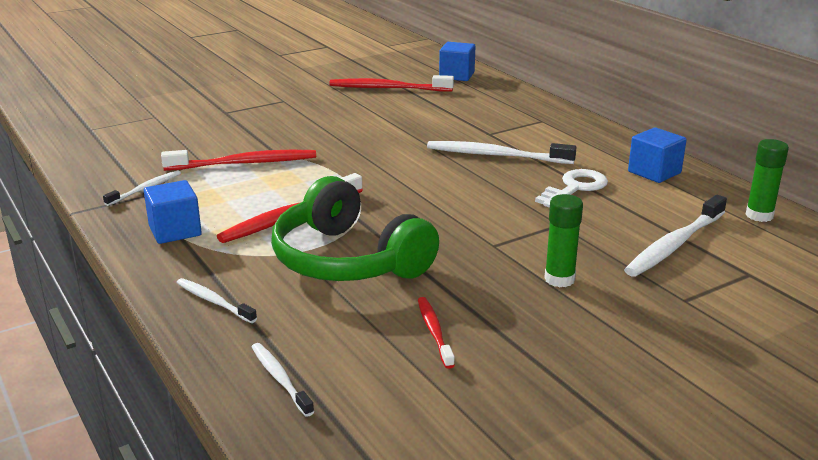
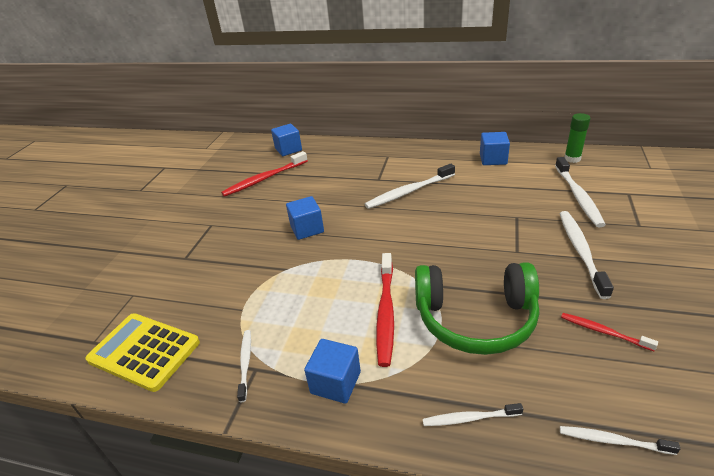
camera: 40 degrees left, 10 degrees up
(105, 149) = (144, 351): none -> yellow calculator
(244, 163) = (278, 291): red toothbrush -> none
(347, 138) = (307, 229): none -> blue cube
(559, 279) = (581, 251): green glue stick -> white toothbrush
(575, 188) = (481, 189): white key -> none

